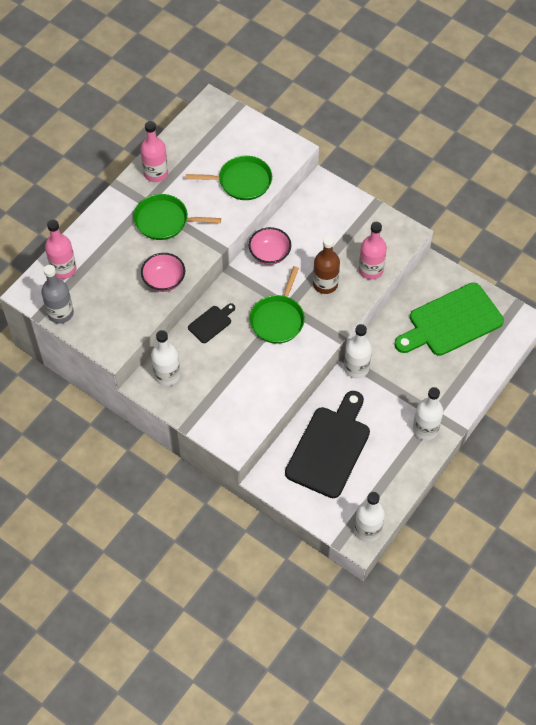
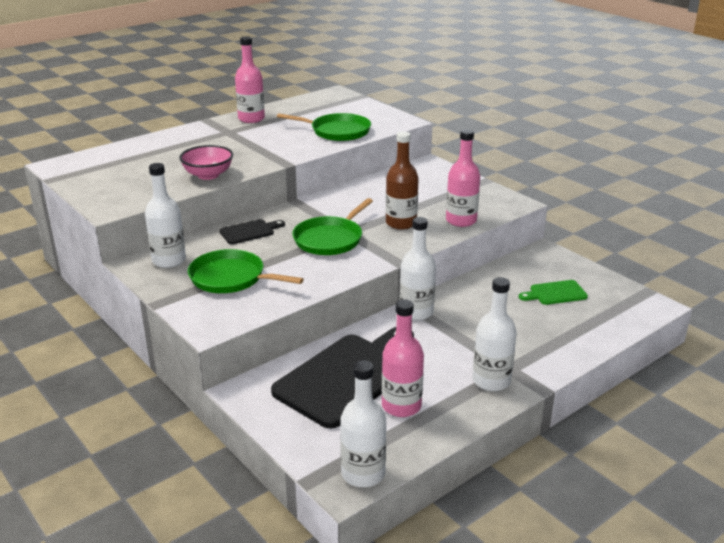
camera: 15 degrees right, 30 degrees down
(60, 313) = (77, 180): grey bottle -> none
(63, 269) = (107, 156): pink bottle -> pink bottle (401, 406)
(164, 221) = (239, 143): green pan -> green pan (231, 278)
(269, 254) = (347, 197): pink bowl -> none
(451, 322) = (555, 293): green cutting board -> green cutting board, size x0.46

